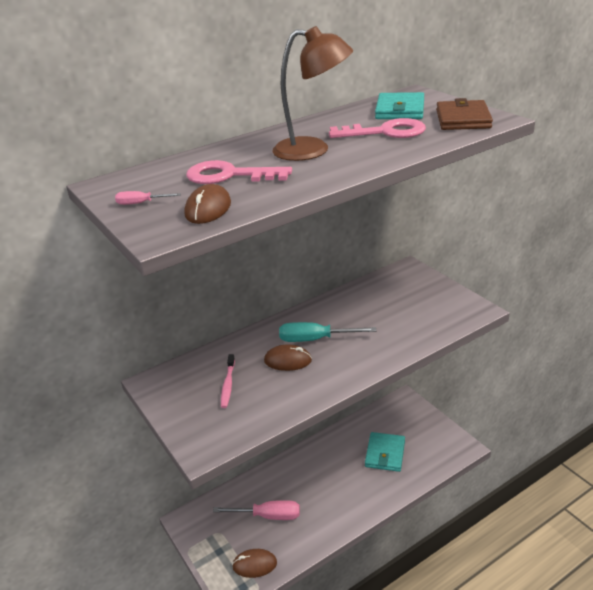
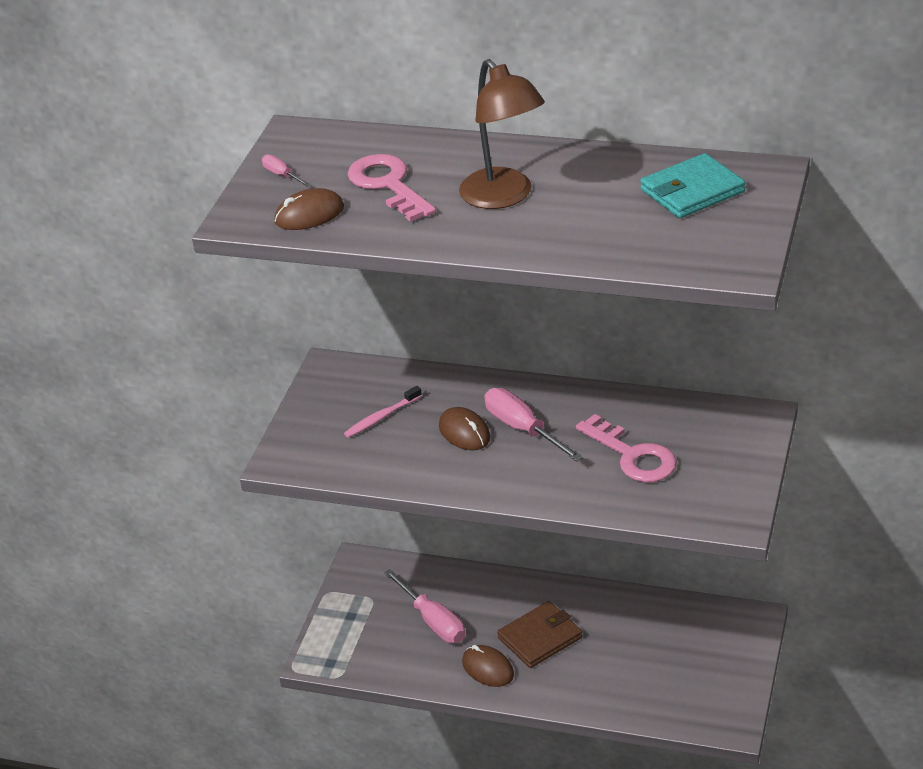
camera: 50 degrees right, 5 degrees up
(254, 564) = (363, 653): brown mouse -> brown mouse (488, 668)
(315, 339) = (522, 429): turquoise screwdriver -> pink screwdriver
(385, 132) = (608, 215): pink key -> pink key (632, 455)
(385, 454) = (634, 659): turquoise wallet -> none
(462, 119) = (713, 245): brown wallet -> brown wallet (540, 638)

